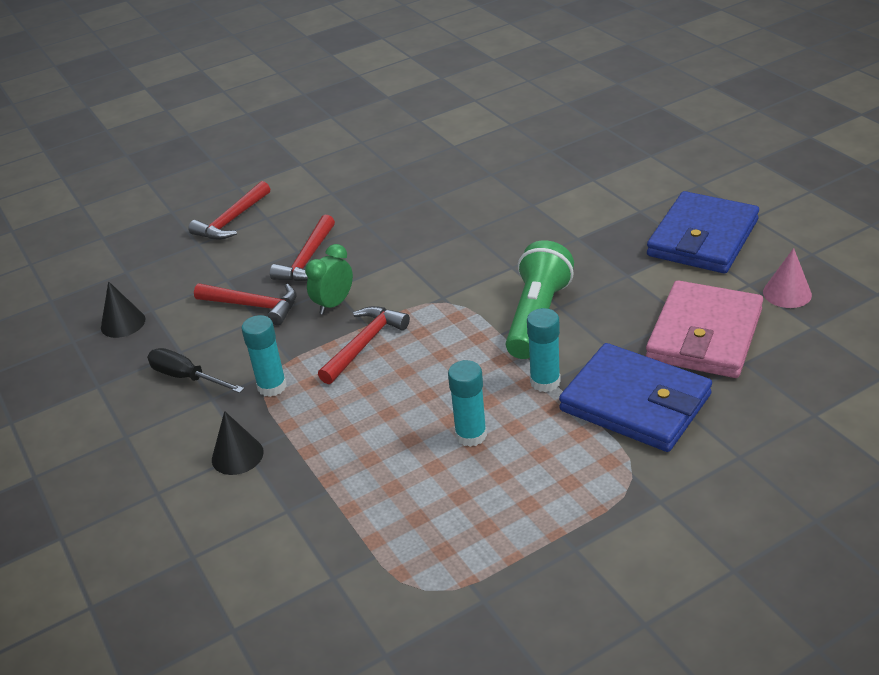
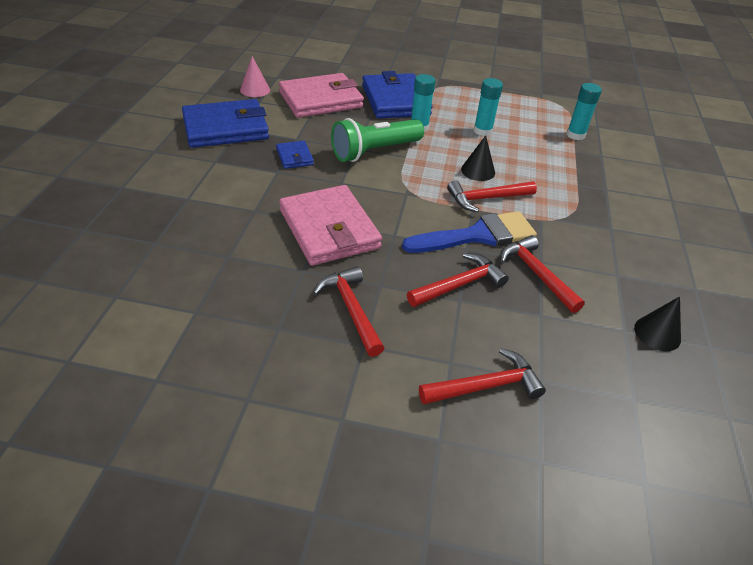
camera: 145 degrees left, 5 degrees up
(187, 377) = (621, 252): black screwdriver -> none
(237, 455) = (613, 190): black cone -> black cone (478, 171)
(272, 386) = (566, 211): turquoise glue stick -> turquoise glue stick (575, 135)
(334, 304) = (478, 235): green clock -> blue brush
(364, 201) = (351, 309): none -> red hammer
(457, 230) = (329, 229): none -> pink wallet
(591, 258) = (294, 157): none -> blue wallet

